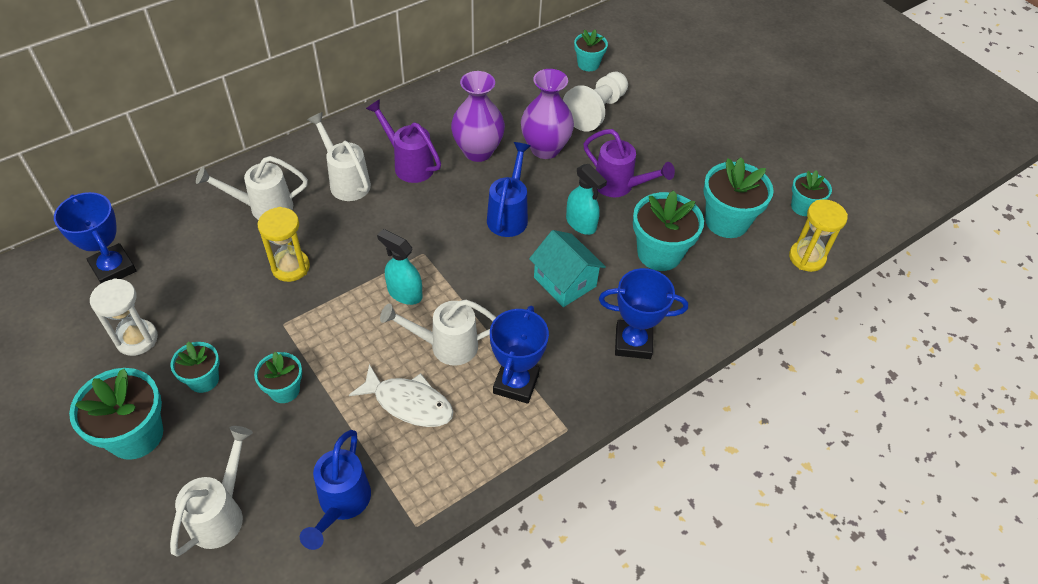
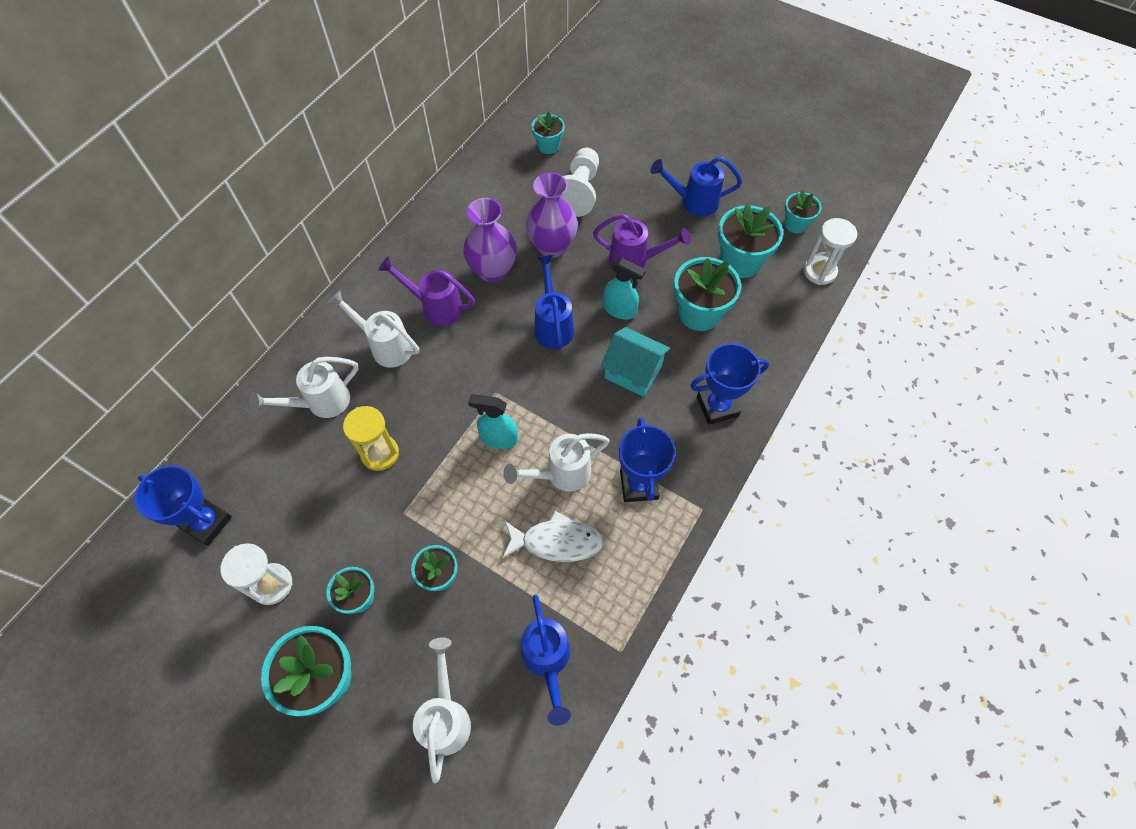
camera: 20 degrees left, 10 degrees up
(706, 154) = (693, 202): none -> blue watering can
(807, 257) = (819, 271): yellow hourglass -> white hourglass

